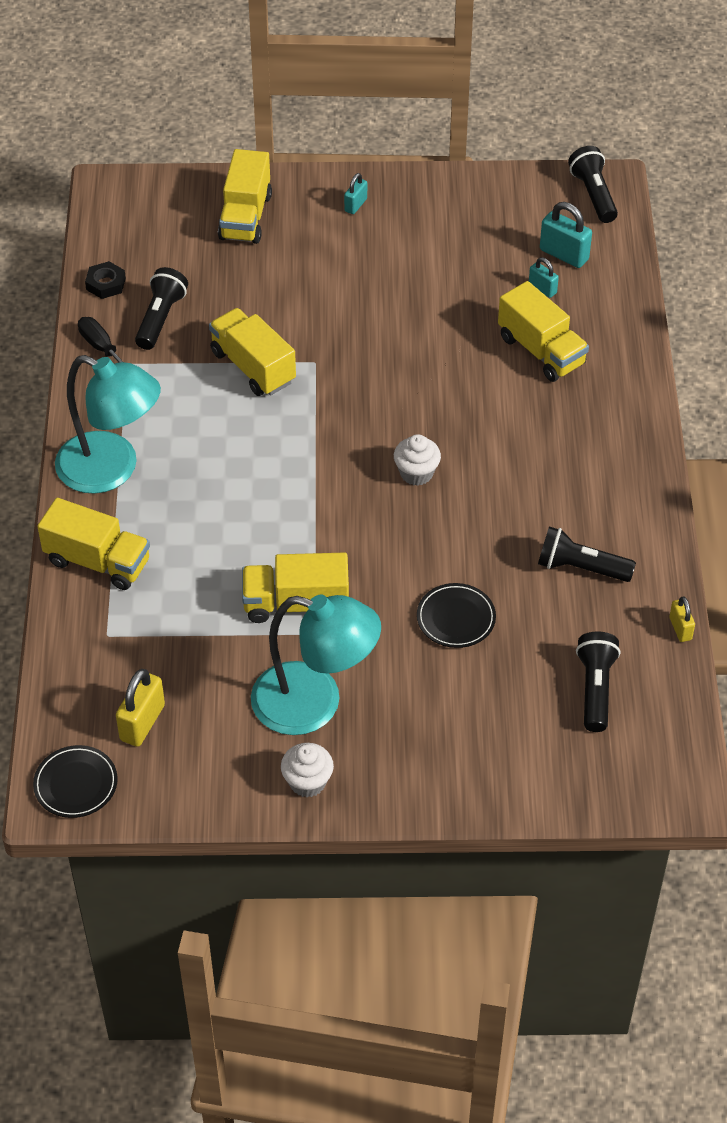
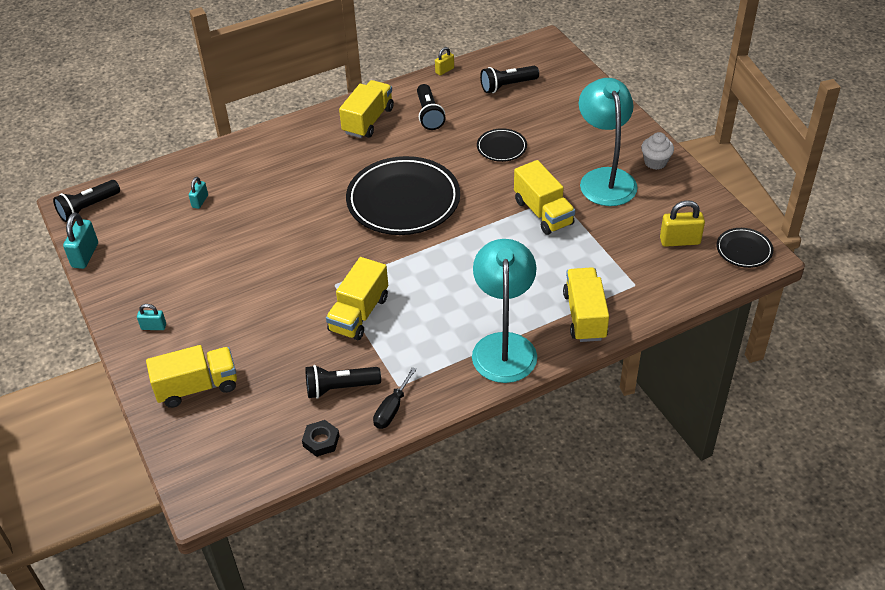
camera: 115 degrees left, 5 degrees down
(416, 473) = (403, 200): white cupcake -> black plate
(541, 351) = (261, 183): yellow truck -> yellow truck (368, 121)
(564, 255) = (160, 202): turquoise padlock -> turquoise padlock (85, 255)

